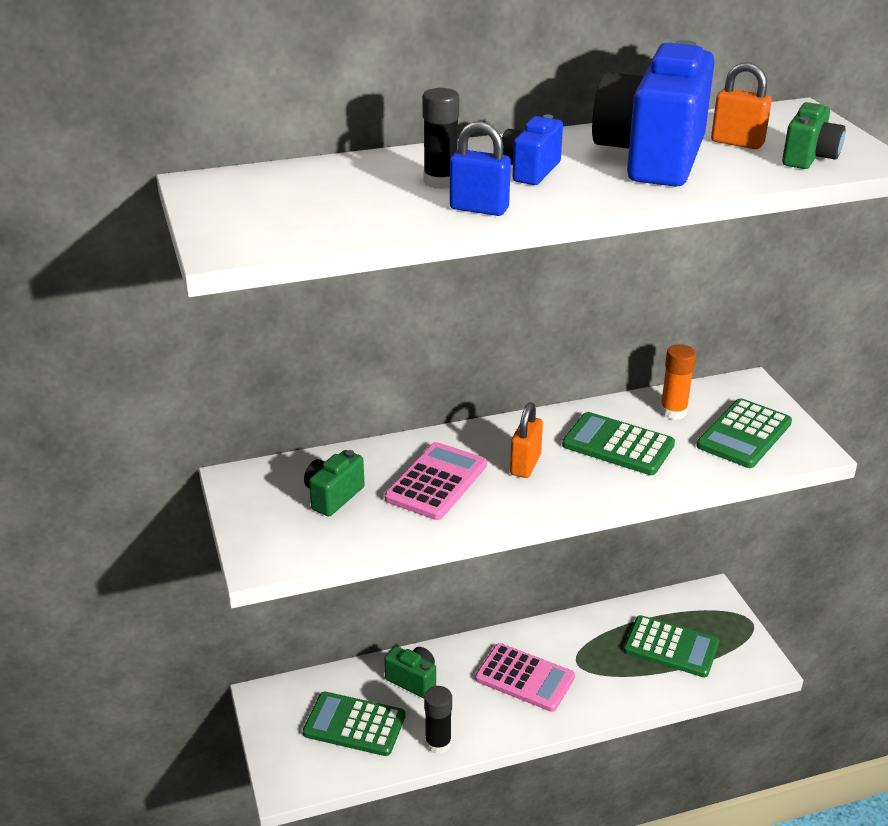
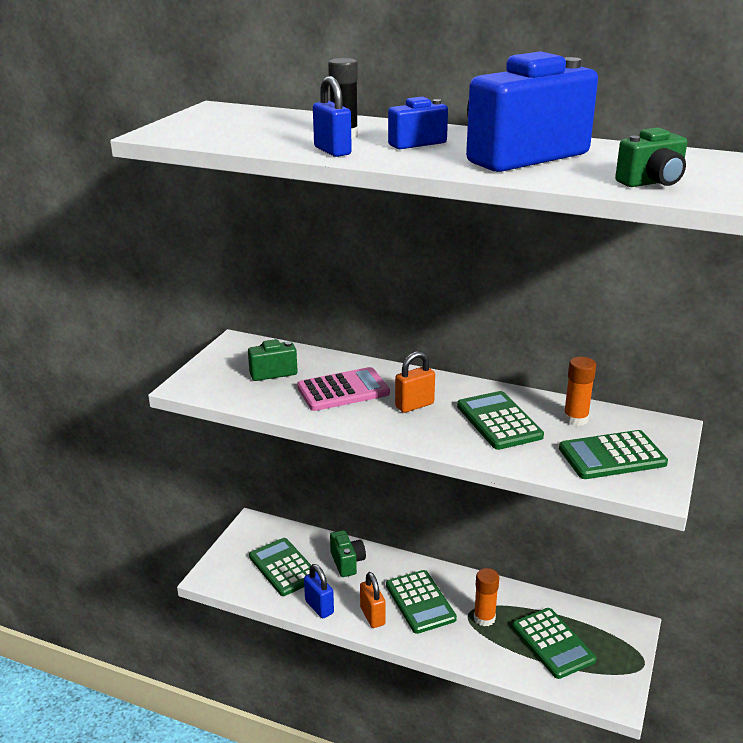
camera: 40 degrees right, 5 degrees down
(438, 743) = (319, 607): black glue stick -> blue padlock
(524, 678) = (420, 602): pink calculator -> green calculator
(594, 659) = (484, 618): none -> orange glue stick
(737, 143) = (612, 162): orange padlock -> orange padlock (372, 616)

